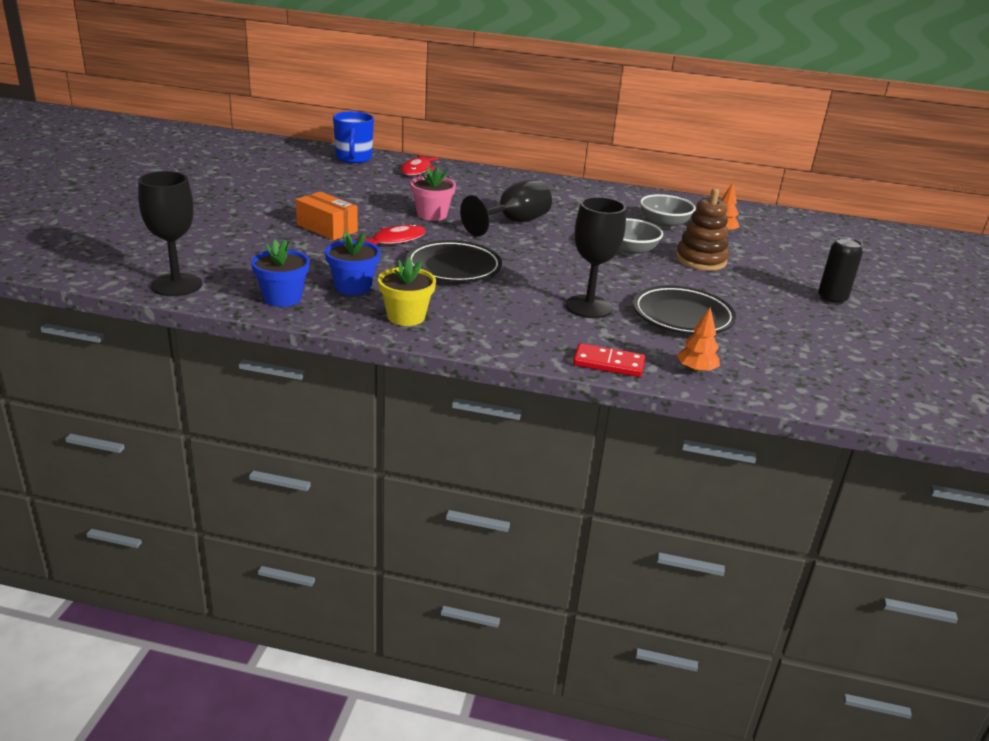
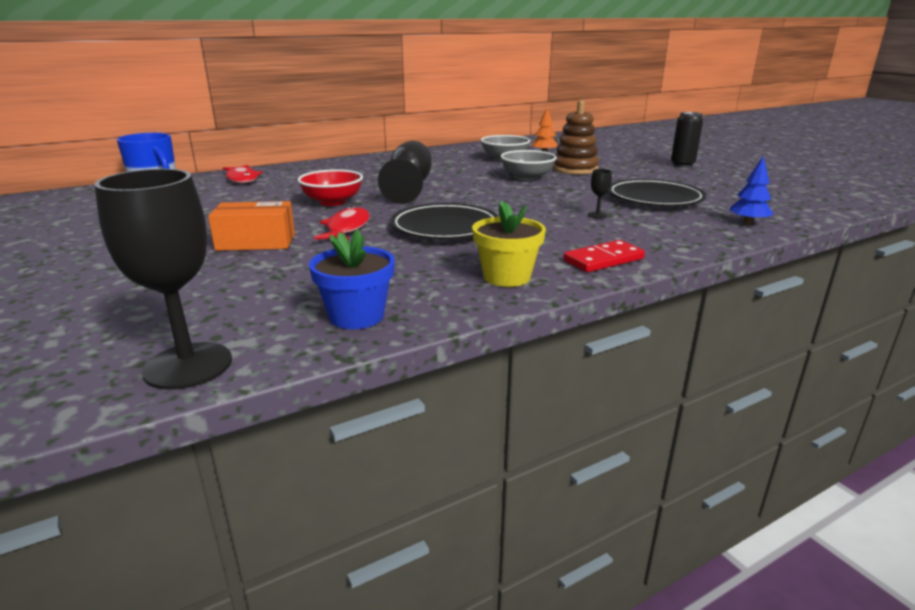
camera: 40 degrees left, 5 degrees down
(353, 287) = (401, 276): blue flower pot -> none
(432, 215) = (332, 202): pink flower pot -> red bowl
(588, 307) = (597, 215): black goblet -> black goblet, size x0.41
(608, 363) = (705, 241): red domino -> red domino (603, 260)
(696, 370) = (748, 223): orange tree -> blue tree

